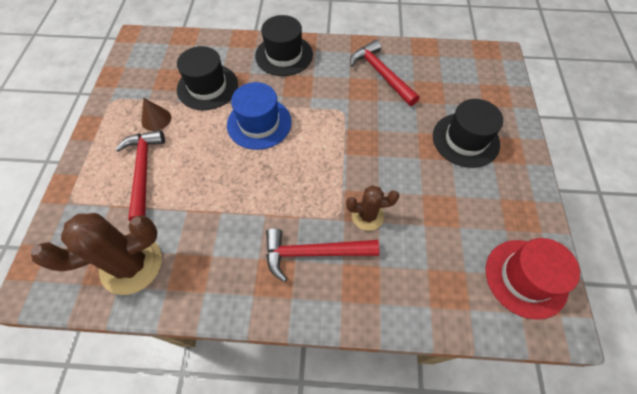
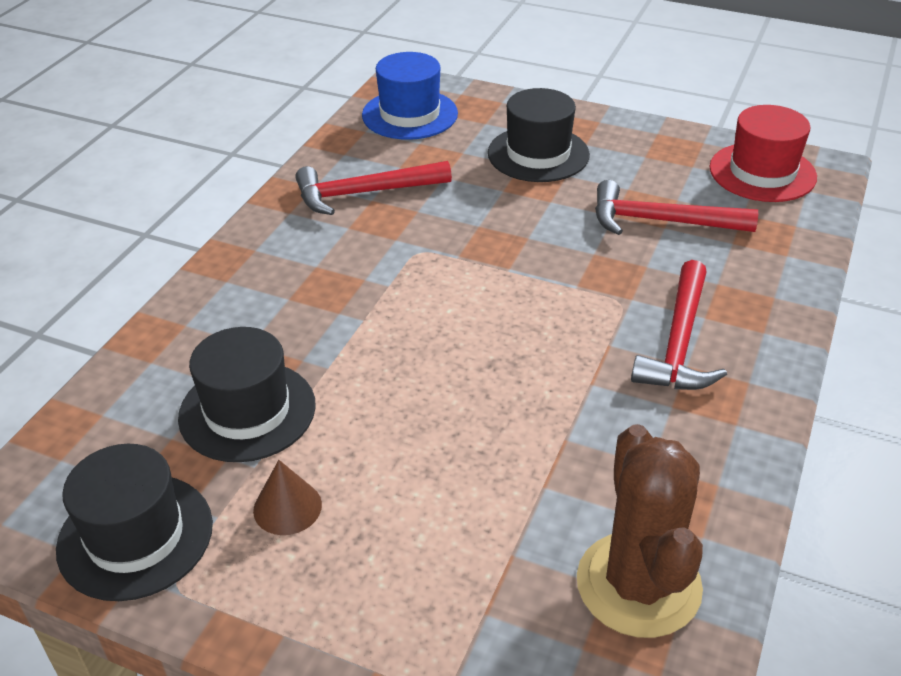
camera: 70 degrees left, 20 degrees down
(144, 171) = (421, 543): red hammer -> red hammer (660, 221)
(259, 123) = (389, 354): blue hat -> blue hat (410, 114)
(284, 55) = (237, 290): black hat -> black hat (135, 536)
(367, 216) = (632, 274): brown cactus -> none

